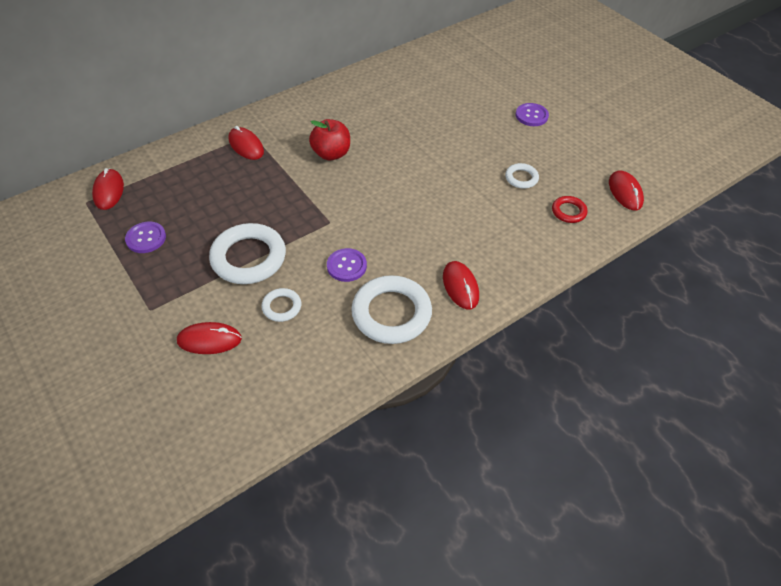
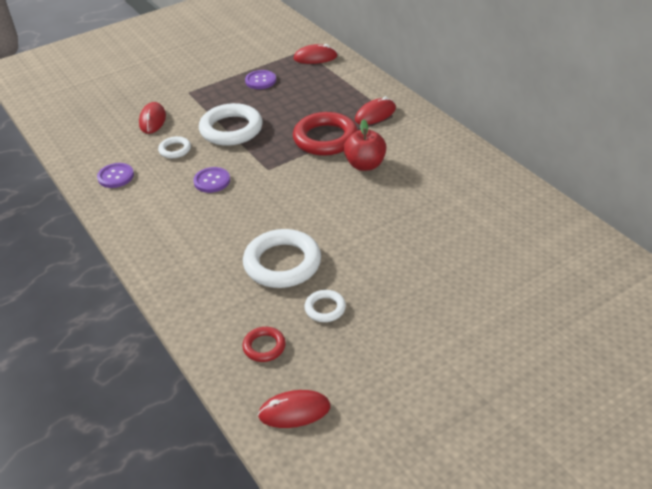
camera: 95 degrees right, 10 degrees down
(282, 180) = (325, 138): none -> red ring
(391, 313) = (152, 208): white ring -> white ring (282, 263)
(460, 286) = (171, 251): red mouse -> none
(531, 116) = (451, 329): purple button -> purple button (116, 176)

